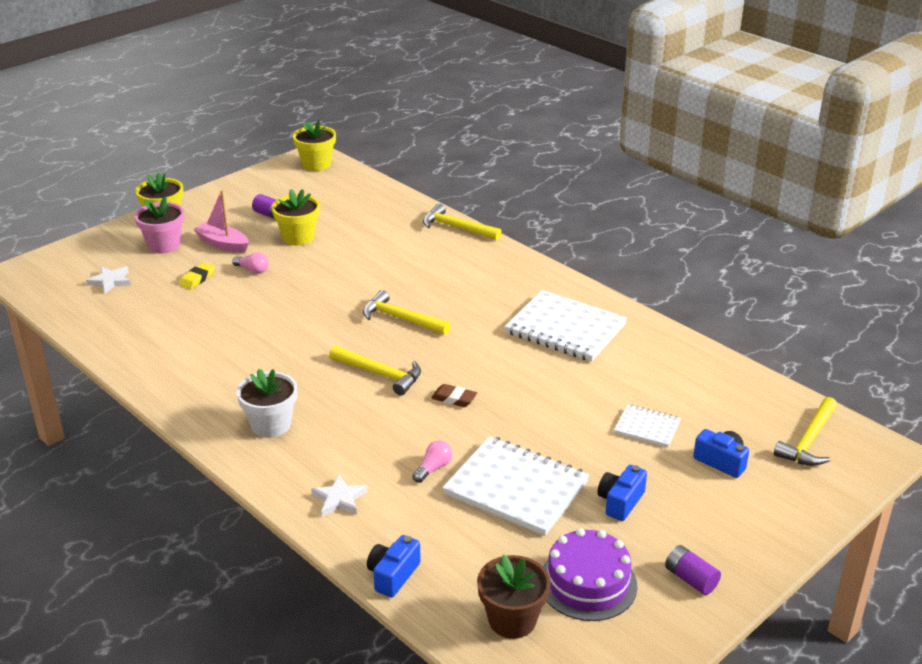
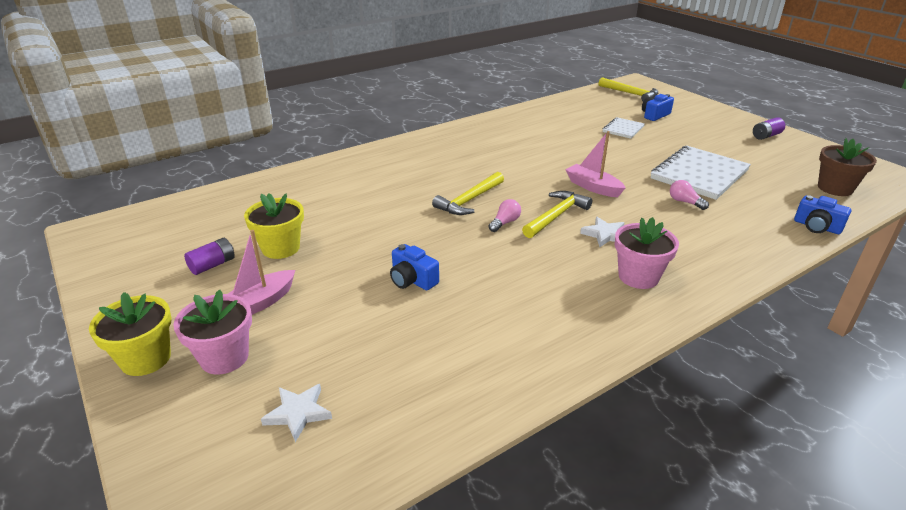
camera: 80 degrees left, 0 degrees up
(197, 279) = (335, 325): yellow eraser -> none
(252, 270) = (337, 281): pink light bulb -> pink light bulb (505, 223)
(271, 425) = (638, 276): white flower pot -> pink flower pot
(316, 164) = (111, 229): yellow flower pot -> none
(339, 499) = (737, 245): white star -> white star (605, 234)
(454, 399) = (593, 187): brown eraser -> pink boat
(457, 228) = (323, 164): yellow hammer -> none
(565, 329) = (502, 139): white notebook -> none
(587, 583) = (786, 162): purple cake -> none
(620, 502) = (702, 145): blue camera -> blue camera (412, 280)

